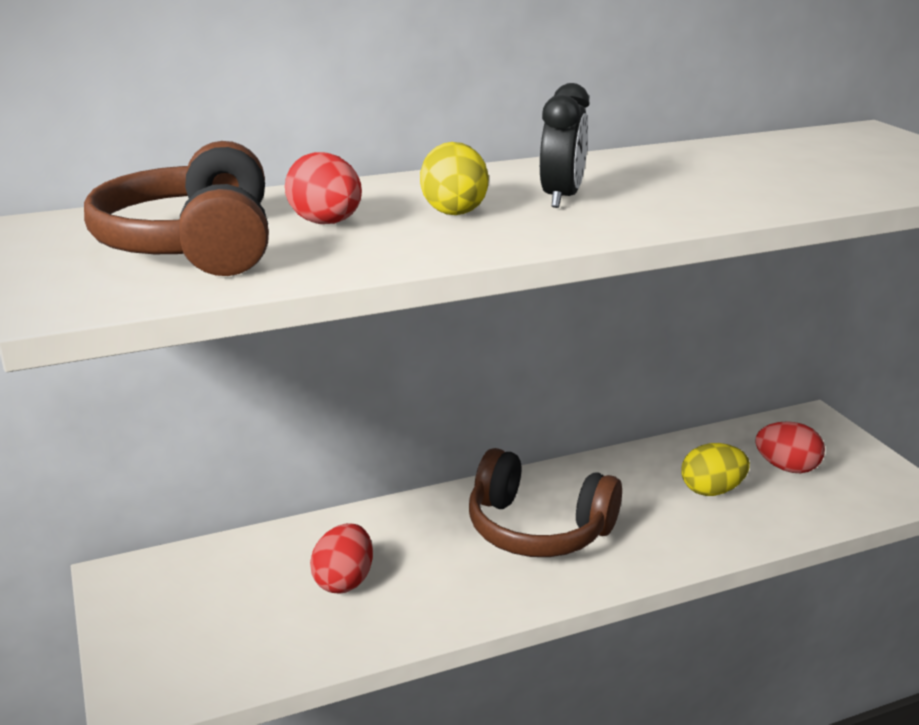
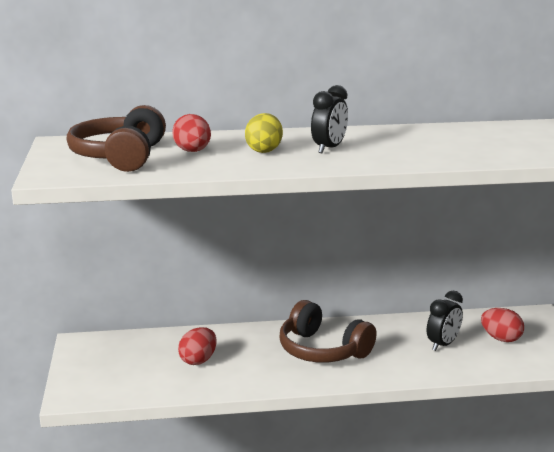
camera: 15 degrees right, 5 degrees down
(711, 490) = (443, 344): yellow egg -> black clock

